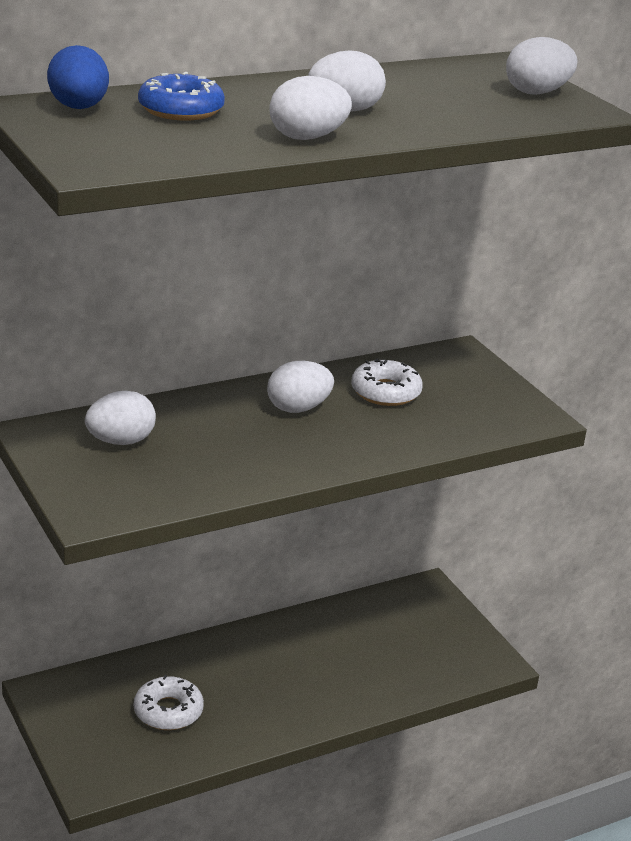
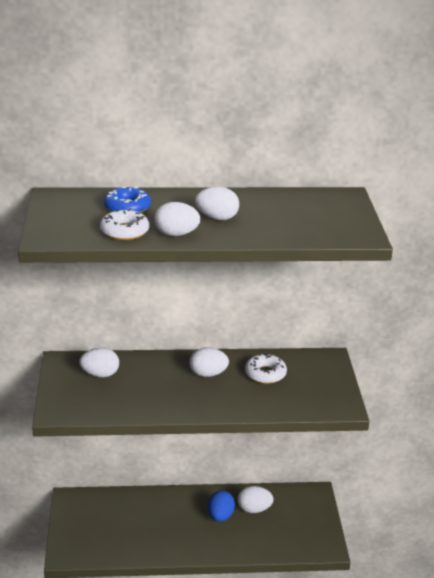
camera: 25 degrees right, 0 degrees up
(78, 108) = (76, 200): blue egg -> blue egg (220, 516)
(168, 711) = (126, 526): white donut -> white donut (124, 231)
(537, 92) = (345, 219): white egg -> white egg (254, 509)

